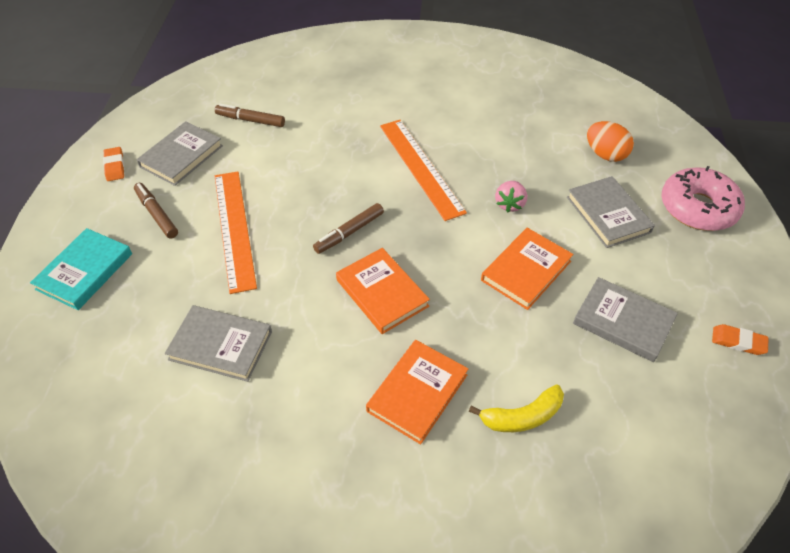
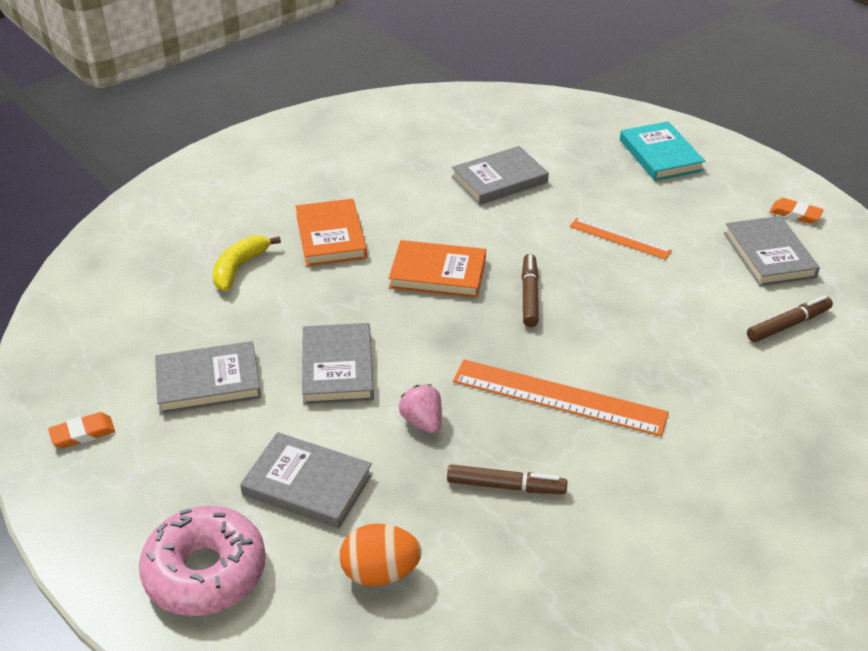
camera: 135 degrees right, 10 degrees down
(157, 214) = (692, 209): brown marker -> brown marker (506, 486)
(234, 229) = (619, 238): orange ruler -> orange ruler, size x0.57
(526, 271) = (337, 367): orange book -> grey book

